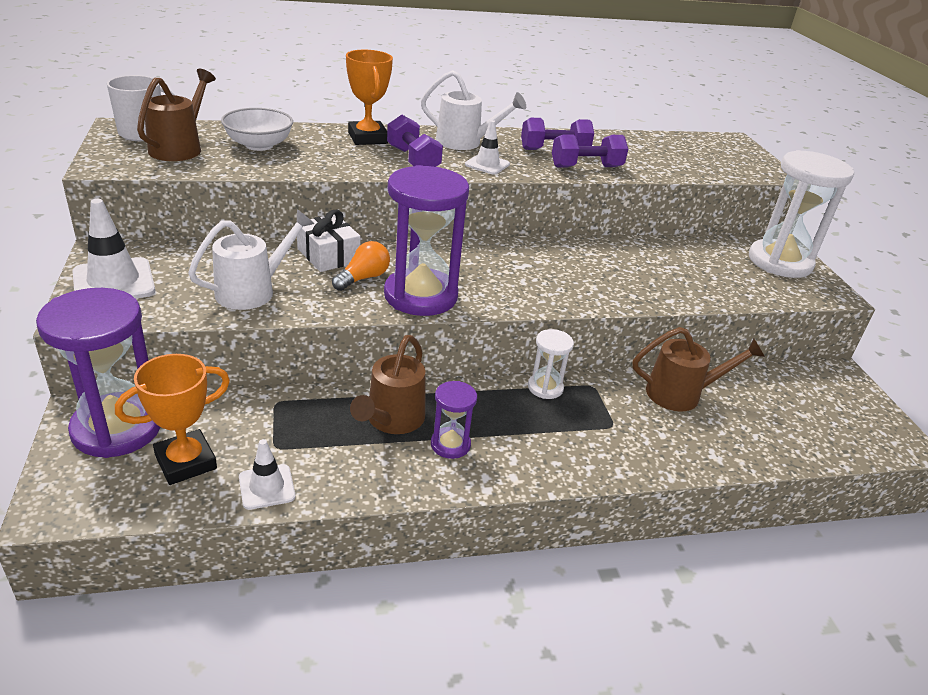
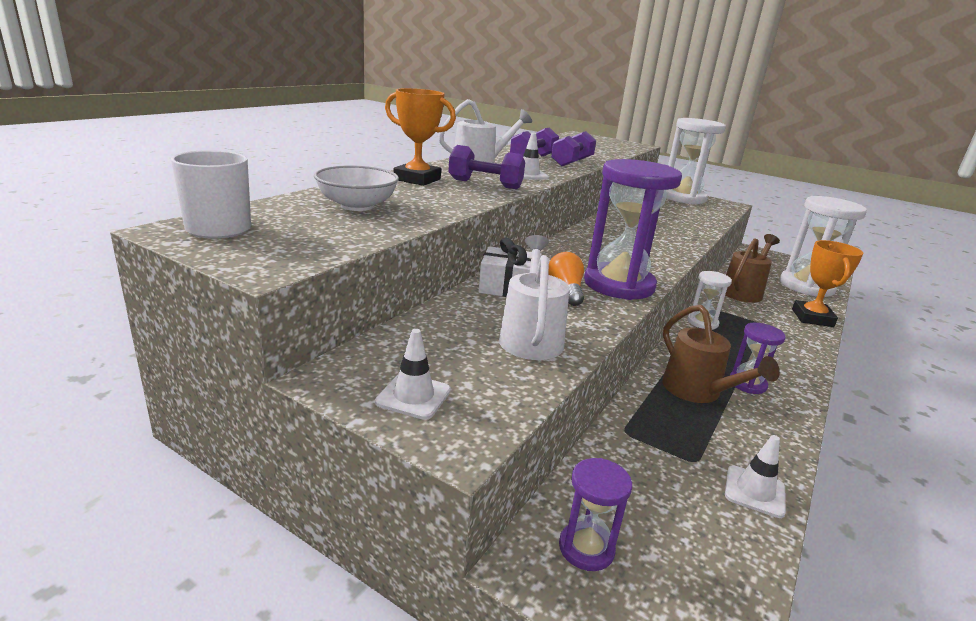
camera: 45 degrees left, 10 degrees down
(114, 282) = (413, 396): white traffic cone -> white traffic cone, size x0.61
(117, 428) = (586, 548): purple hourglass -> purple hourglass, size x0.49
(180, 148) = (296, 228): brown watering can -> none
(186, 462) = (684, 524): orange trophy -> orange trophy (812, 318)
(796, 435) = (806, 286): none -> white hourglass

